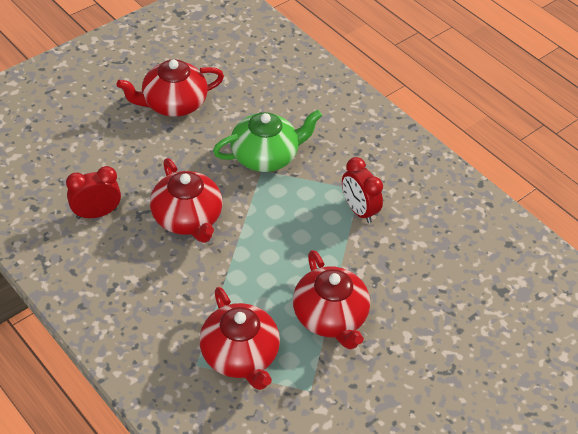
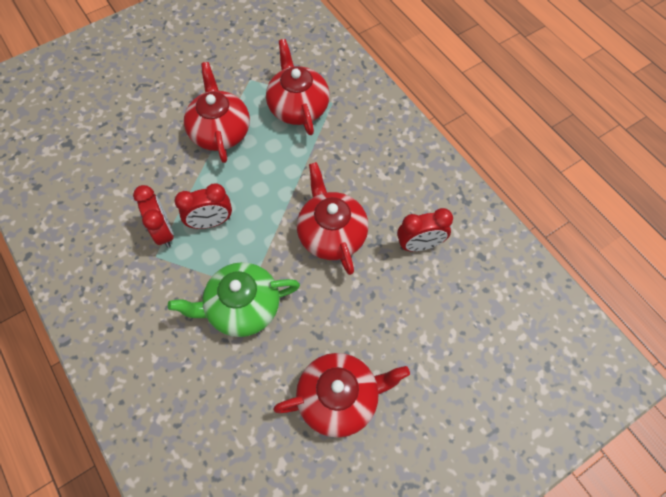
camera: 170 degrees left, 15 degrees up
(313, 221) = (211, 222): none -> red clock

